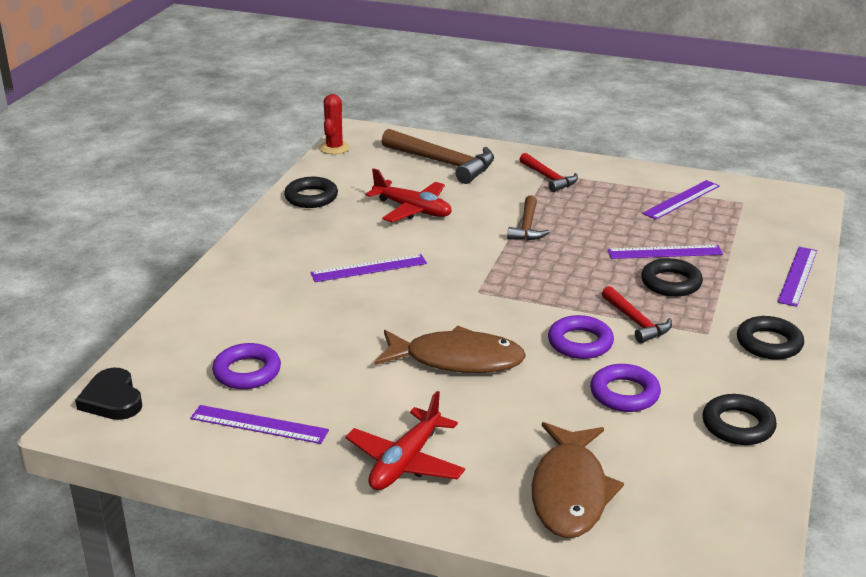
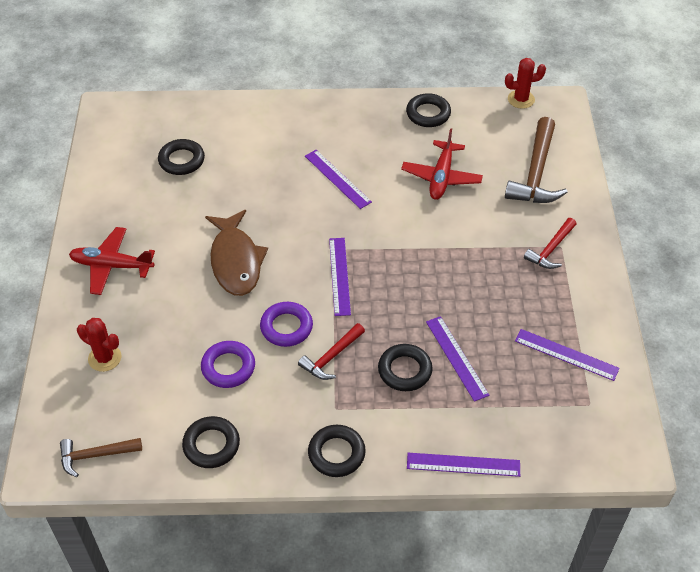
camera: 70 degrees right, 20 degrees up
(112, 399) = (132, 112): black heart -> none
(247, 372) = (181, 160): purple ring -> black ring
(259, 424) = (128, 185): purple ruler -> purple ruler (339, 276)
(527, 226) = (452, 255): brown hammer -> brown hammer (96, 455)
(570, 492) = (105, 358): brown fish -> red cactus

